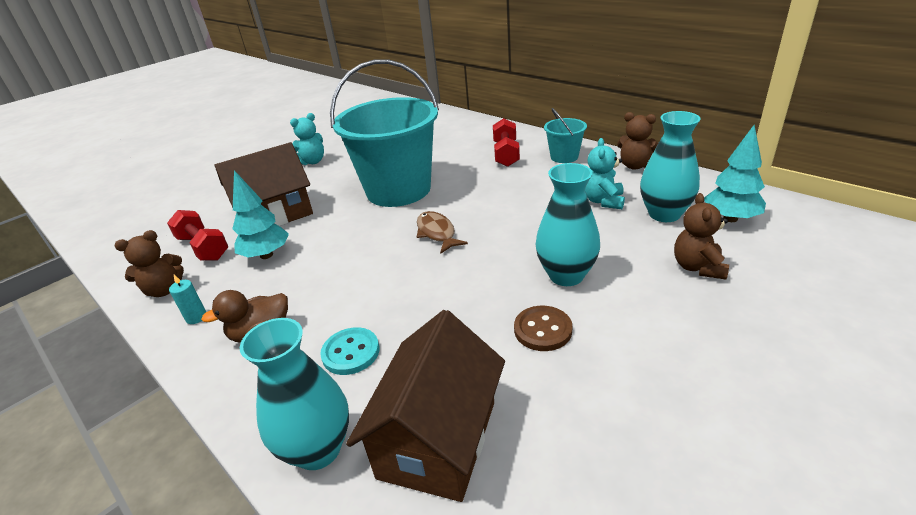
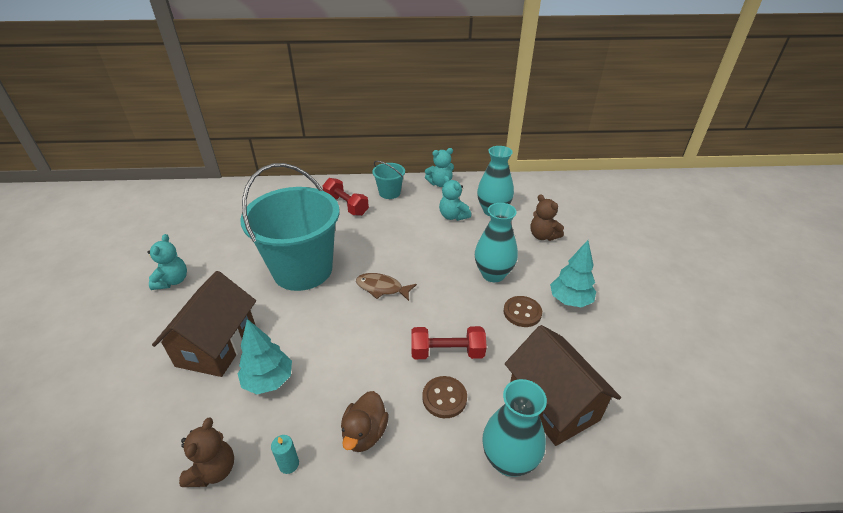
camera: 50 degrees left, 5 degrees up
(203, 248) = (188, 414): red dumbbell -> red dumbbell (447, 352)
(351, 352) = (444, 398): turquoise button -> brown button
(635, 166) = (440, 183): brown teddy bear -> turquoise teddy bear
(730, 218) = (524, 200): turquoise tree -> turquoise tree (569, 300)

